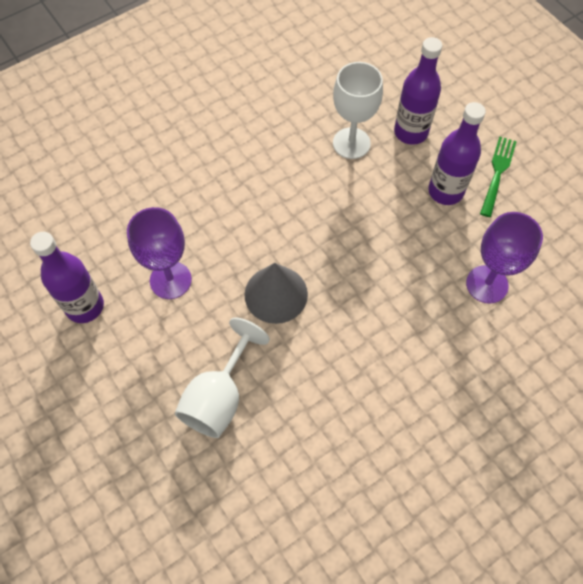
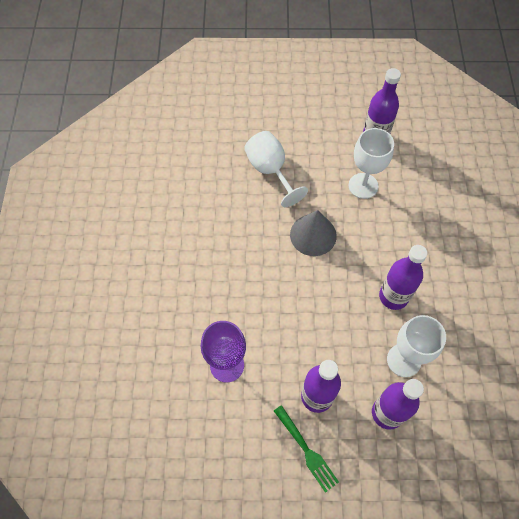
camera: 125 degrees right, 0 degrees up
(170, 280) = (363, 186): purple goblet -> white goblet
(292, 182) = (393, 296): none -> purple bottle

